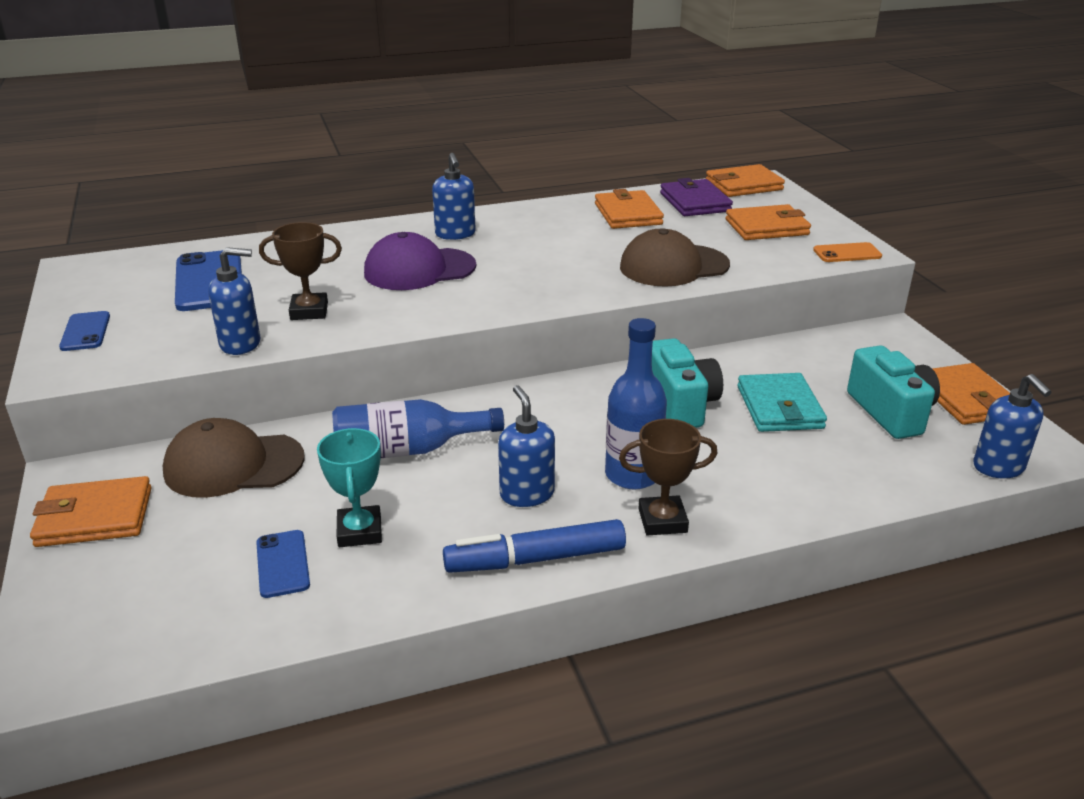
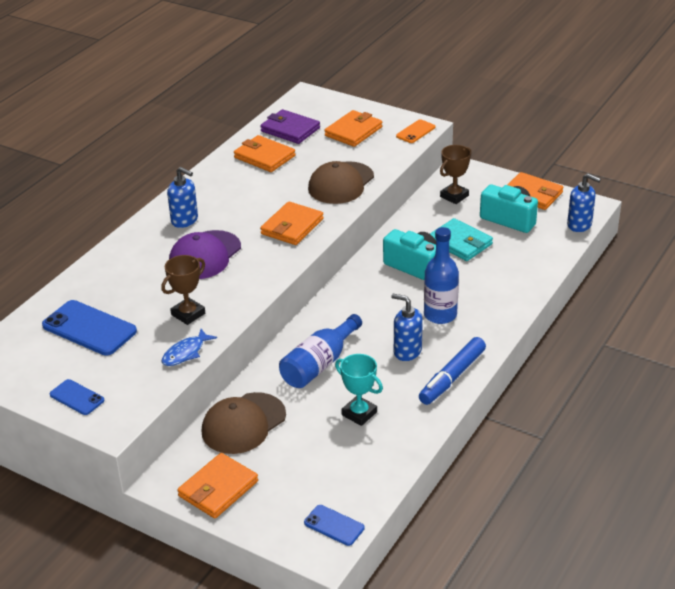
camera: 40 degrees left, 5 degrees up
(241, 344) = (185, 353): blue soap dispenser -> blue fish
(283, 564) = (348, 448): blue phone -> blue phone (334, 525)
(662, 521) = (480, 329): brown trophy -> brown trophy (454, 196)
(743, 185) = (300, 103): orange wallet -> orange wallet (292, 226)

